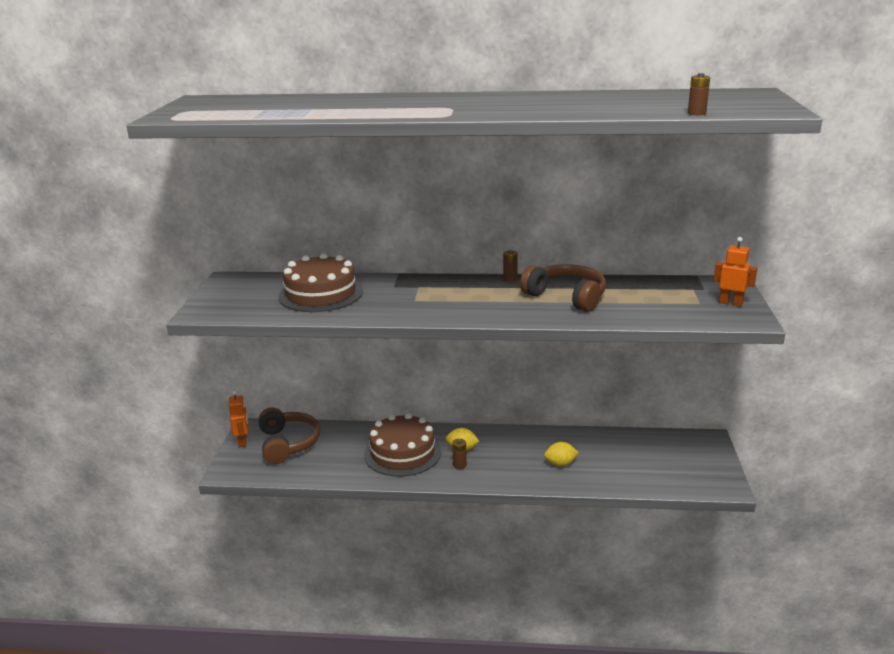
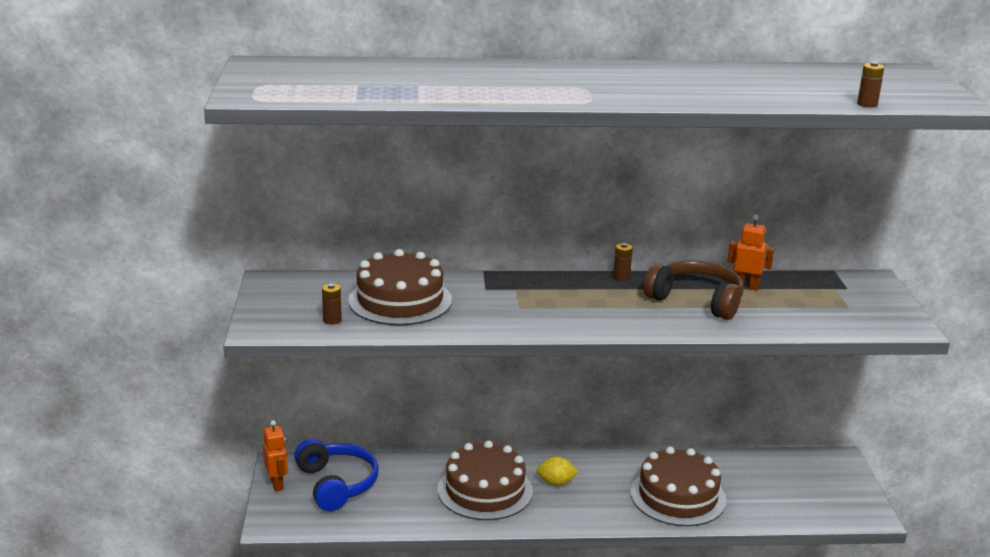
camera: 10 degrees left, 0 degrees up
(288, 443) = (337, 484): brown headphones -> blue headphones
(459, 465) = (559, 502): brown battery -> brown battery (332, 320)
(560, 464) = (678, 496): yellow lemon -> brown cake
(730, 303) = (882, 306): orange robot -> orange robot (746, 286)

